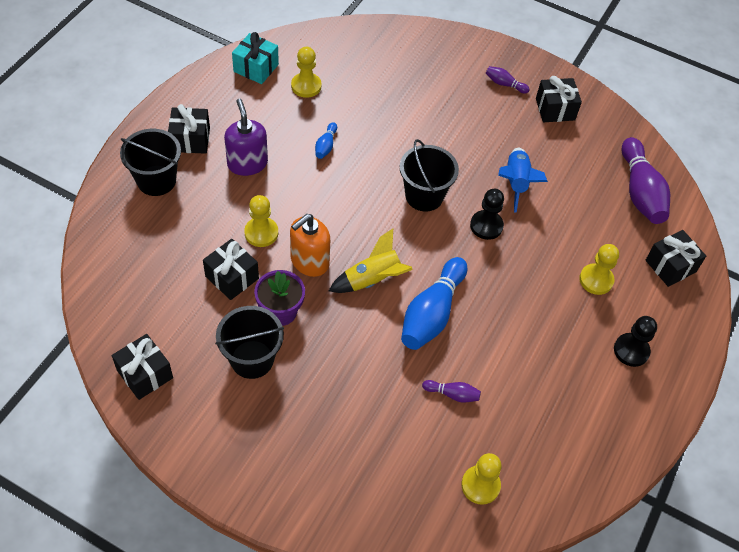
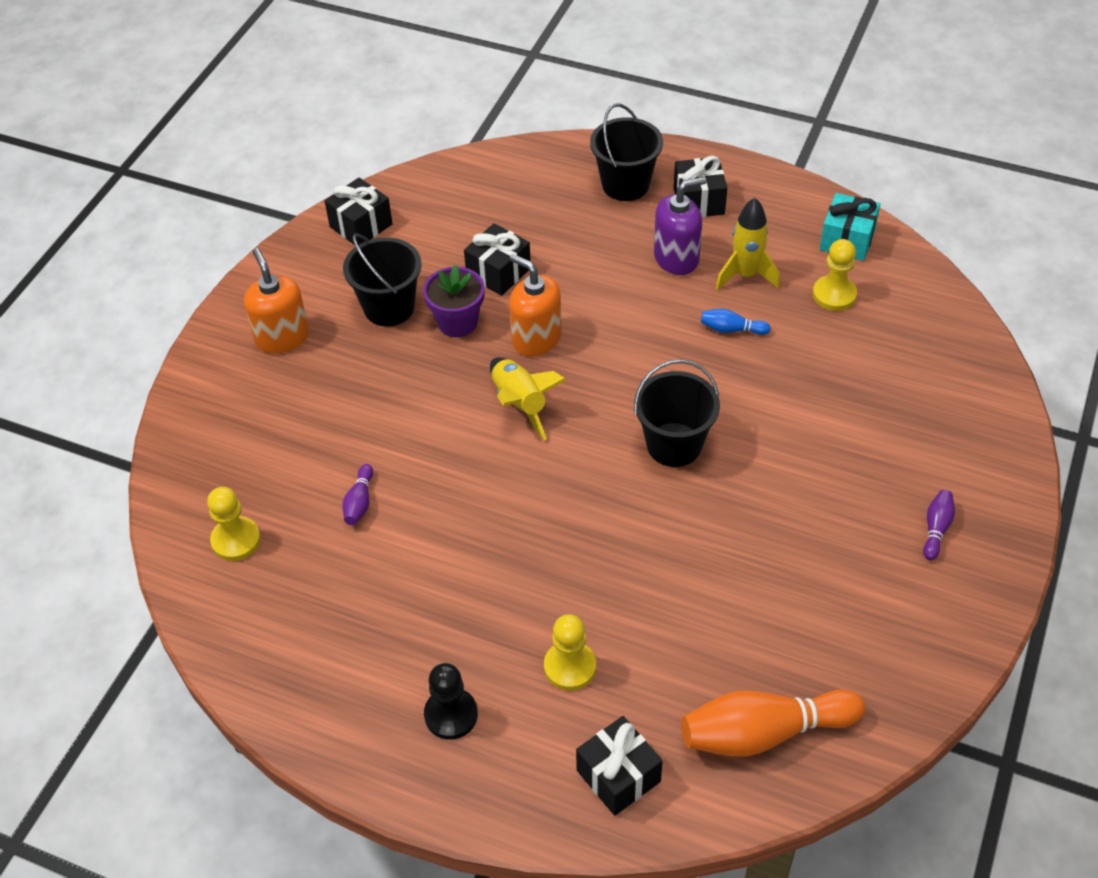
camera: 90 degrees right, 5 degrees down
(261, 233) = (570, 288): yellow pawn -> none
(268, 444) = (282, 337): none -> orange soap dispenser
(275, 128) = (745, 275): none -> yellow rocket
(432, 313) = (478, 470): blue bowling pin -> none
(486, 226) = (639, 522): black pawn -> none
(516, 183) = (730, 554): blue rocket -> none
(555, 109) = (907, 603): black gift -> none
(640, 192) = (764, 733): purple bowling pin -> orange bowling pin

